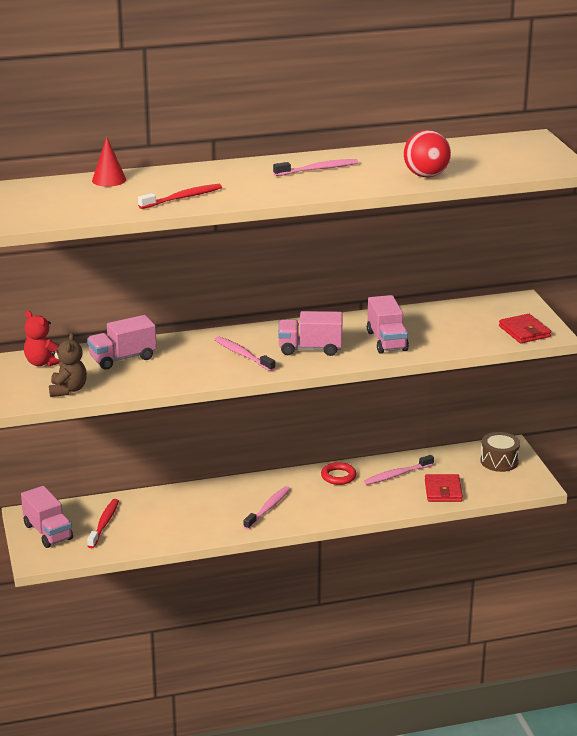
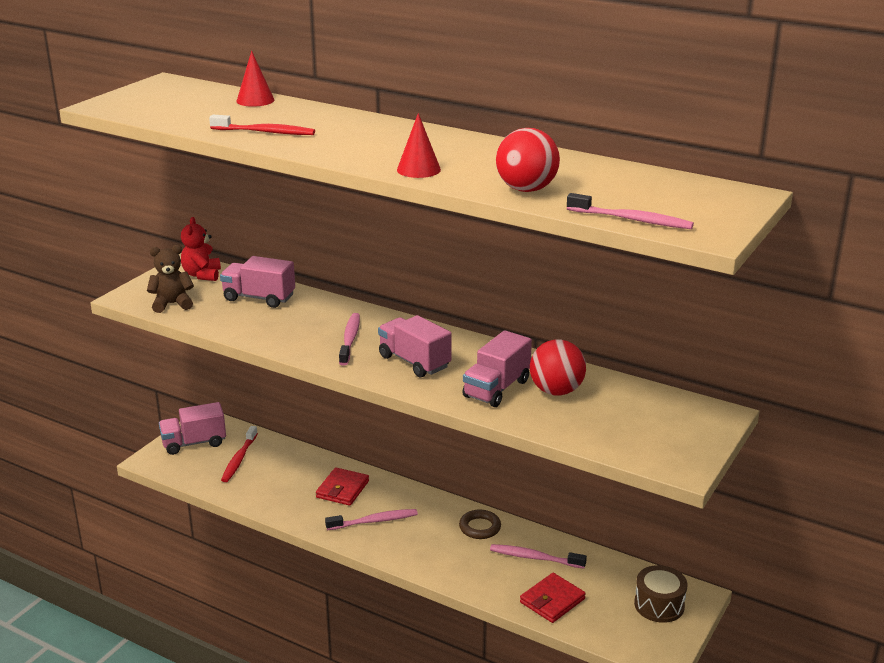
camera: 45 degrees right, 0 degrees up
(48, 532) = (194, 443): pink truck -> pink truck turned 60 degrees clockwise
(68, 390) = (172, 304): brown teddy bear -> brown teddy bear turned 150 degrees counterclockwise
(104, 524) = (239, 459): red toothbrush -> red toothbrush turned 135 degrees clockwise
(318, 169) = (439, 149): pink toothbrush -> pink toothbrush (632, 220)
(338, 476) = (480, 527): red ring -> brown ring
(340, 186) = (418, 169): none -> red cone
(420, 327) = (556, 391): none -> red ball
(524, 331) = (657, 449): red wallet -> red wallet (342, 489)

